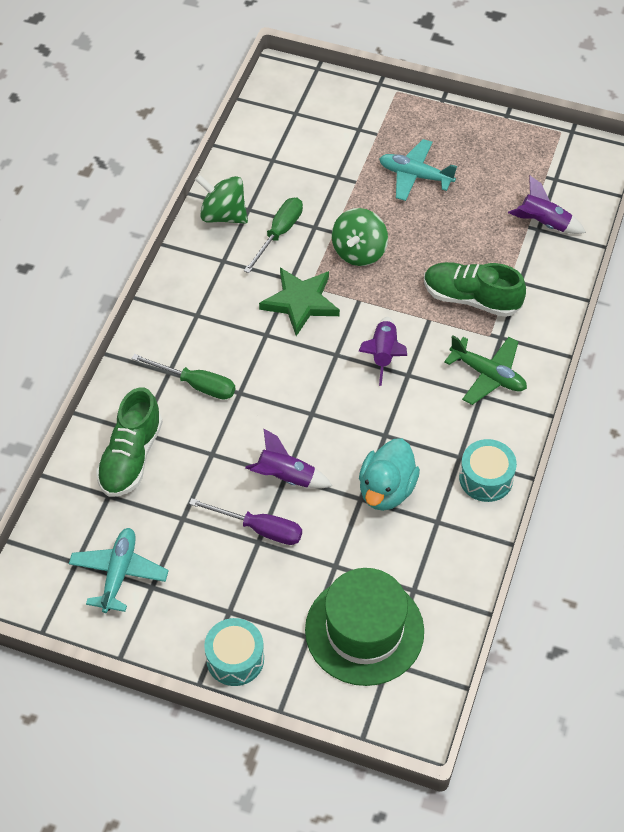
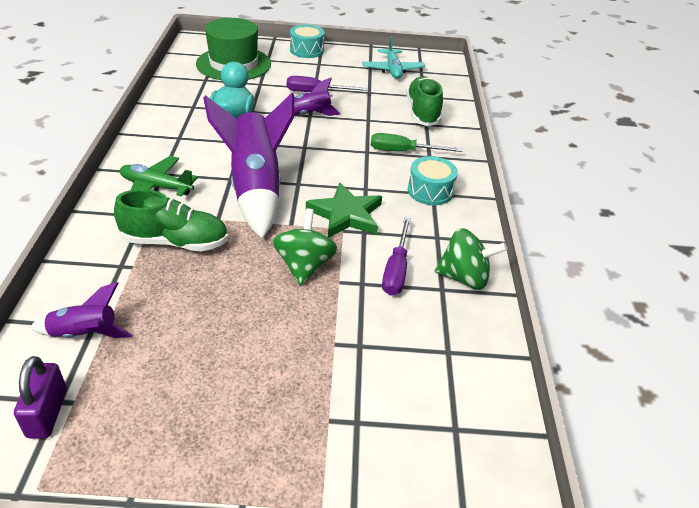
camera: 160 degrees right, 15 degrees down
(279, 233) = (396, 269): green screwdriver -> purple screwdriver
(383, 354) = (255, 188): purple rocket -> purple rocket, size x2.02
(415, 176) = (260, 365): turquoise plane -> none
(486, 478) = (157, 129): turquoise drum -> turquoise drum (430, 191)
(562, 172) = (47, 413): none -> purple padlock

